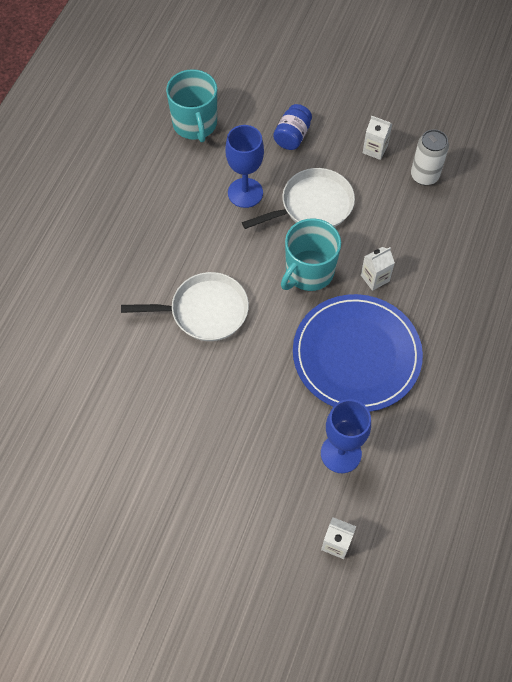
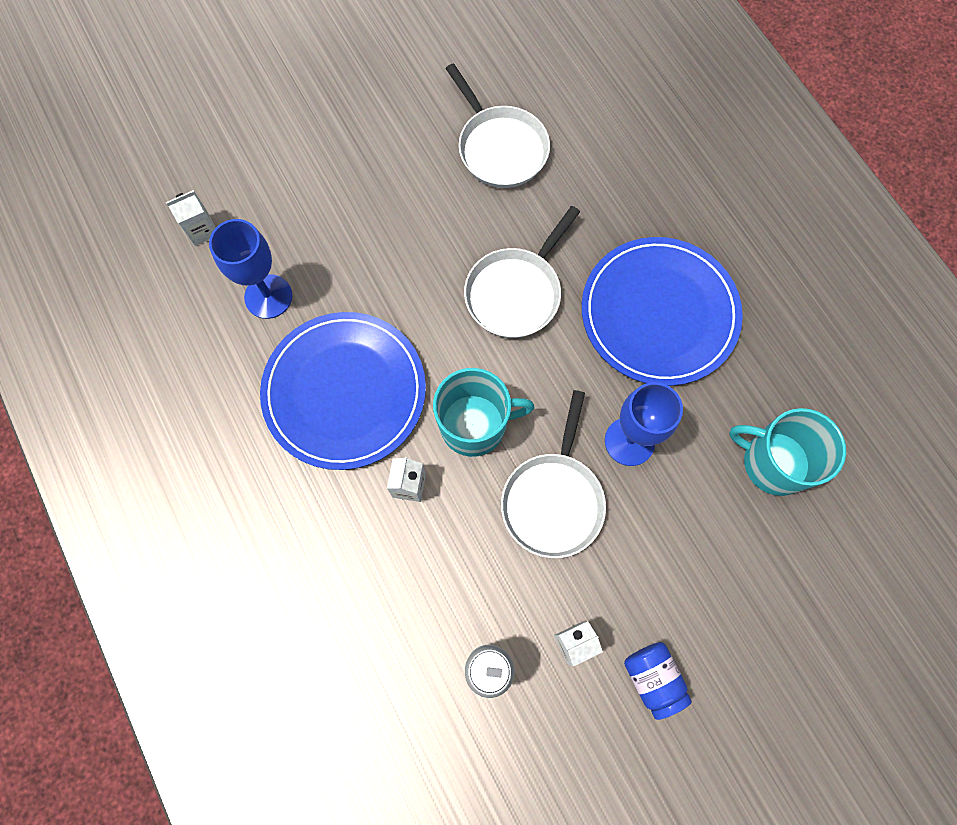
camera: 130 degrees right, 10 degrees up
(102, 399) = (500, 148): none -> white pan
(151, 228) = (659, 313): none -> blue plate
(292, 136) = (670, 560): blue jar -> blue jar (652, 678)
(309, 272) = (474, 425): turquoise mug -> turquoise mug turned 90 degrees clockwise

